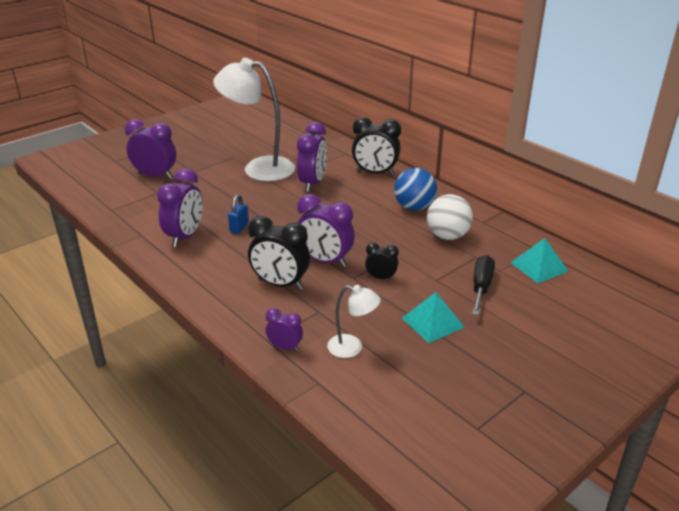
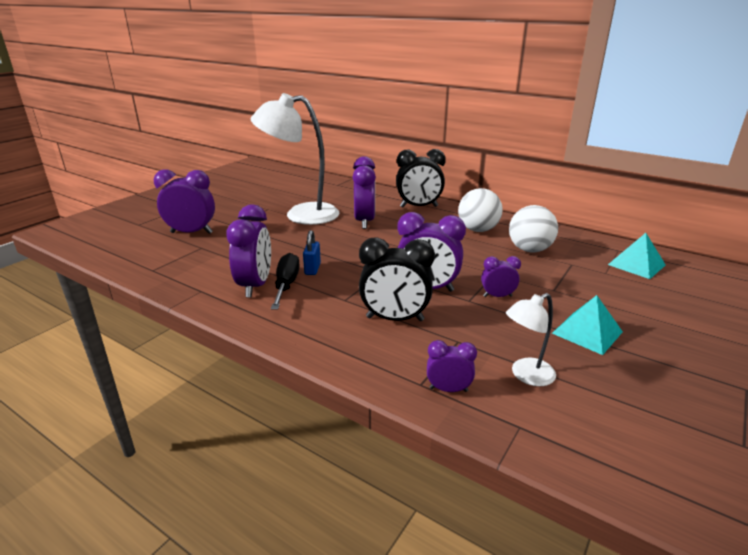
camera: 15 degrees left, 5 degrees down
(352, 348) = (526, 375): white lamp -> white lamp turned 150 degrees clockwise
(381, 278) = (497, 296): black clock -> purple clock
(414, 207) = (478, 230): blue ball -> white ball
(481, 287) = (602, 290): black screwdriver -> black screwdriver (286, 284)

